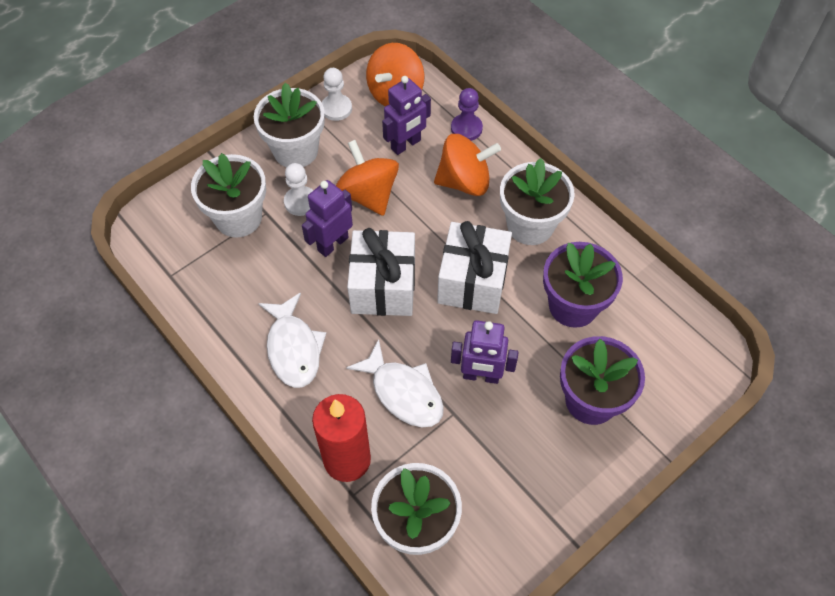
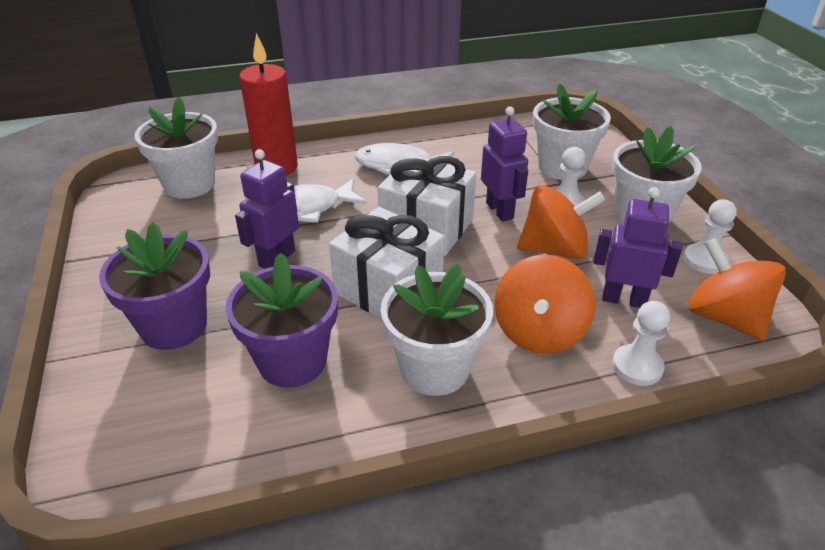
camera: 115 degrees right, 20 degrees down
(406, 144) = (624, 299): purple robot -> purple robot turned 120 degrees clockwise
(466, 128) = (637, 366): purple pawn -> white pawn

